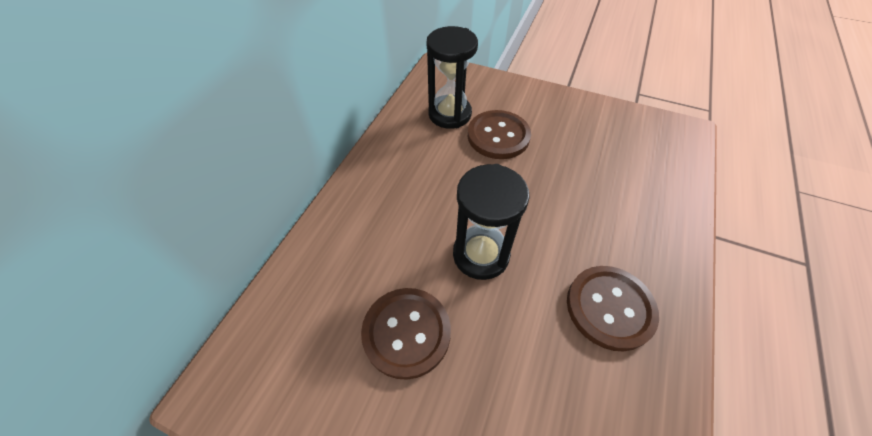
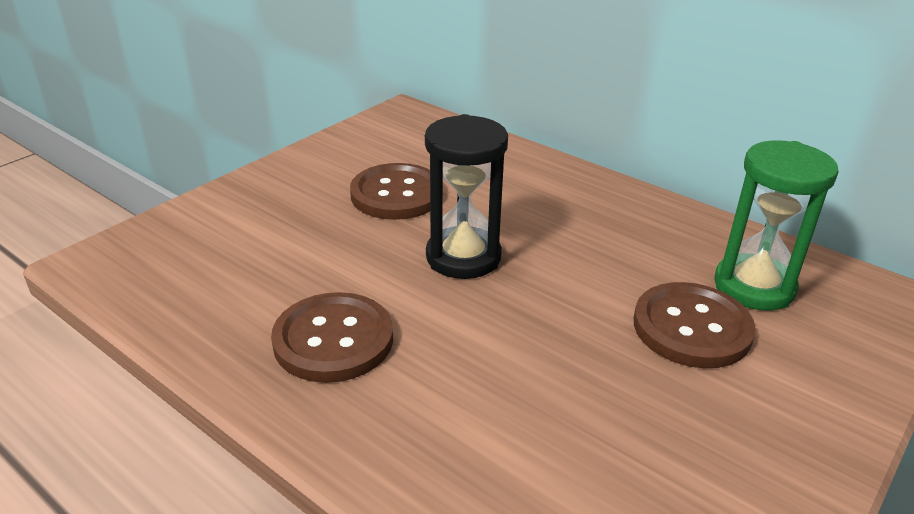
camera: 105 degrees right, 20 degrees down
(449, 114) = (754, 286): black hourglass -> green hourglass

